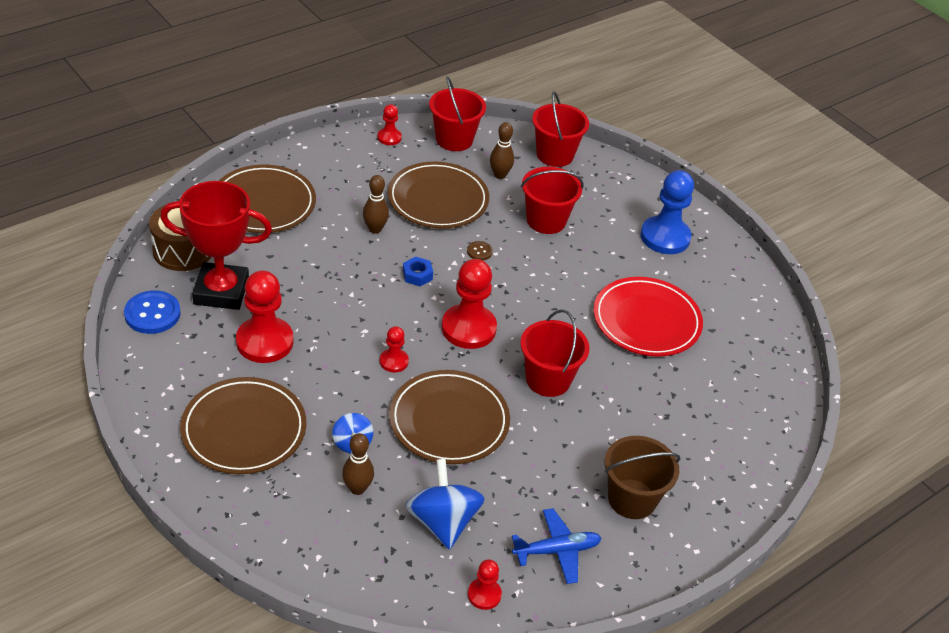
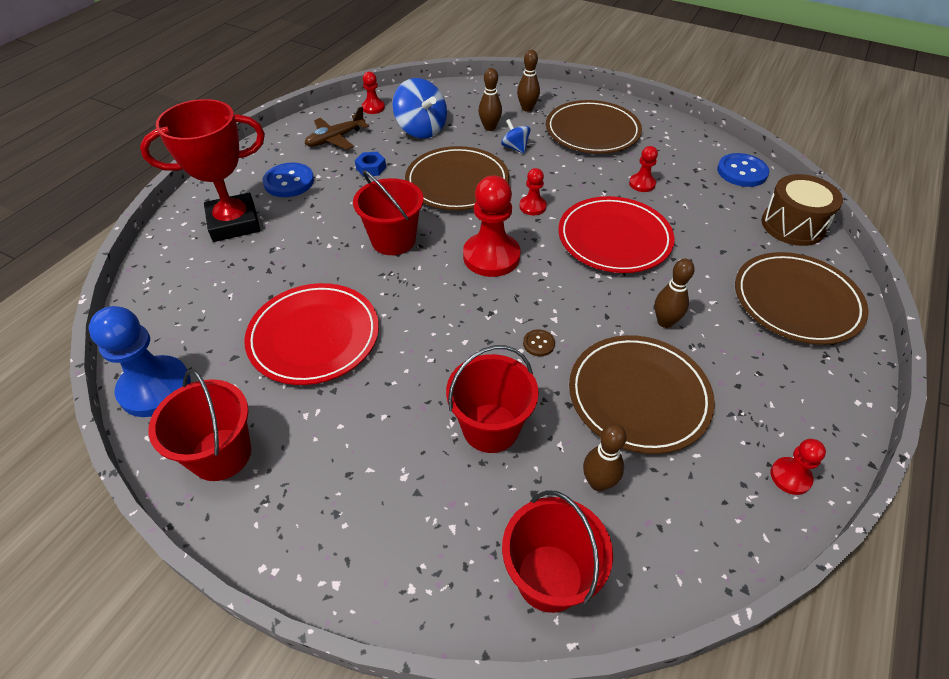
camera: 160 degrees right, 5 degrees up
(221, 291) = (719, 206): red trophy -> red trophy (234, 223)
(264, 342) = (642, 184): red pawn -> red pawn, size x0.51
(285, 502) = (527, 108): none -> brown bowling pin
(348, 301) = (614, 238): none -> red plate
(417, 275) = (578, 288): blue nut -> blue nut (371, 168)
(454, 139) = (711, 525): red bucket -> red bucket (221, 454)
(557, 551) = (335, 139): blue plane -> brown plane
(632, 499) = (289, 182): brown bucket -> blue button
(665, 237) = (319, 478): blue pawn -> blue pawn (155, 388)

